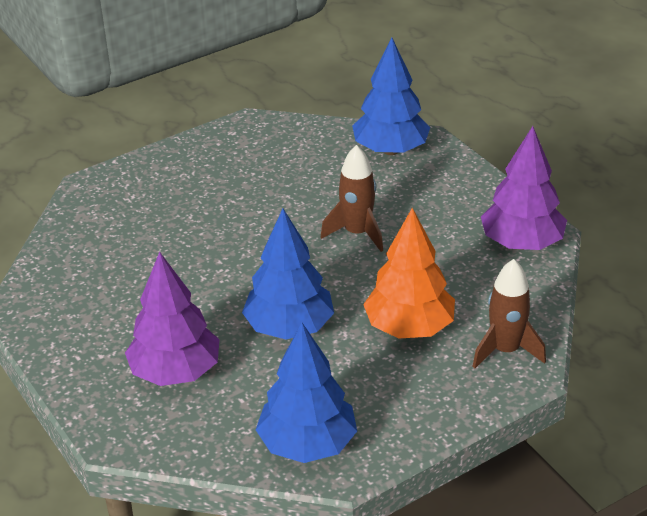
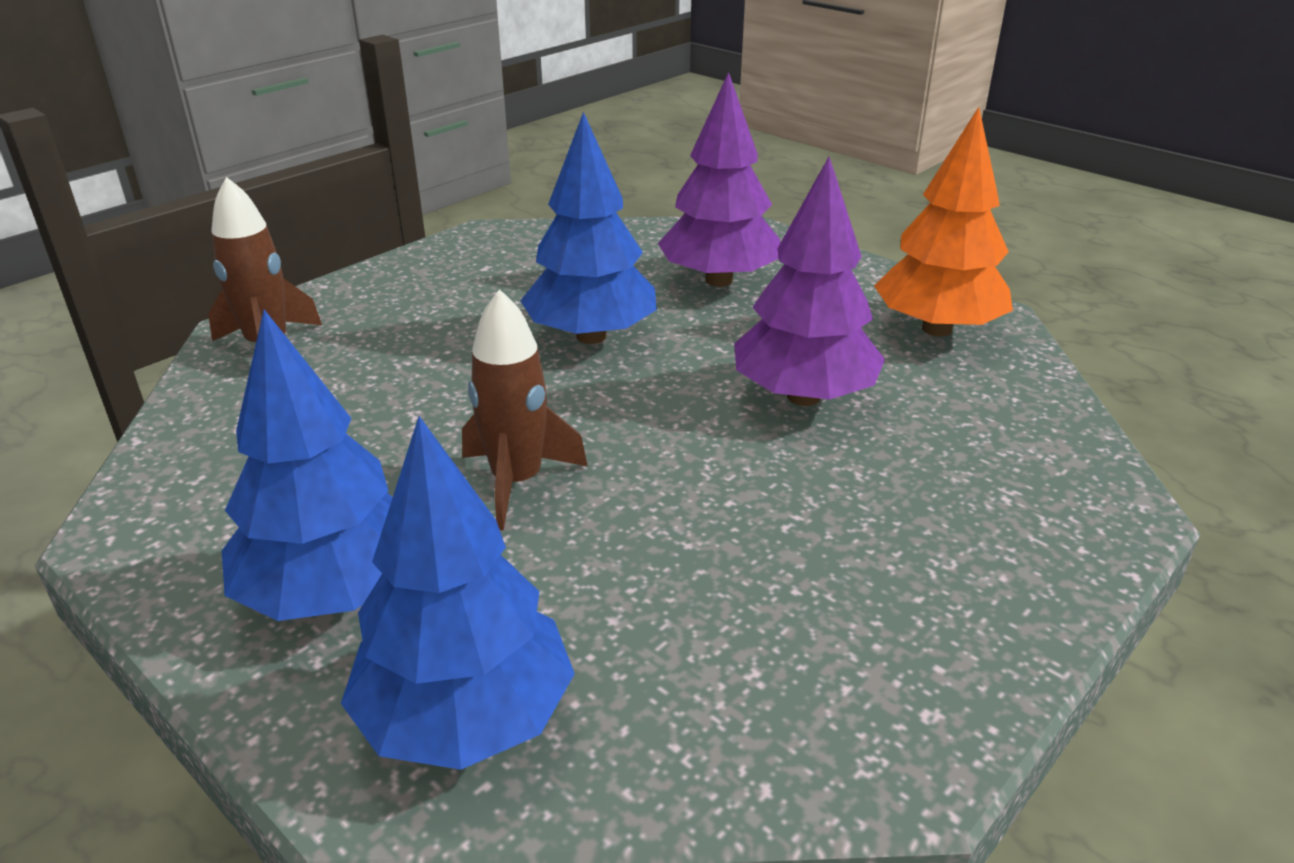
camera: 165 degrees right, 5 degrees down
(307, 444) = (529, 245): blue tree -> blue tree (333, 592)
(409, 328) = (412, 355): orange tree -> orange tree (937, 329)
(522, 243) = (181, 505): purple tree -> purple tree (803, 397)

